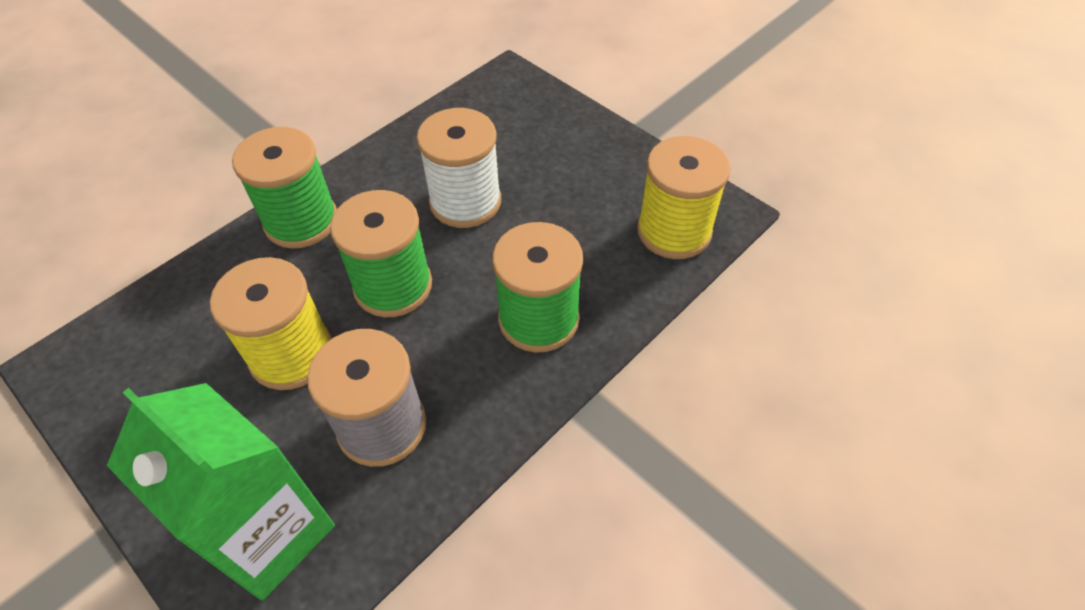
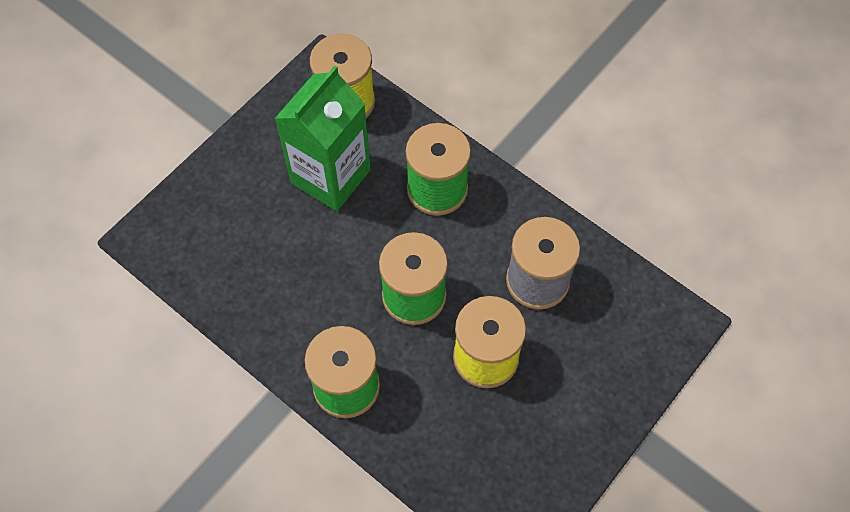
camera: 95 degrees left, 10 degrees up
(270, 533) = (623, 334): green carton -> green carton (330, 176)
(465, 202) = (318, 254): white spool -> none

